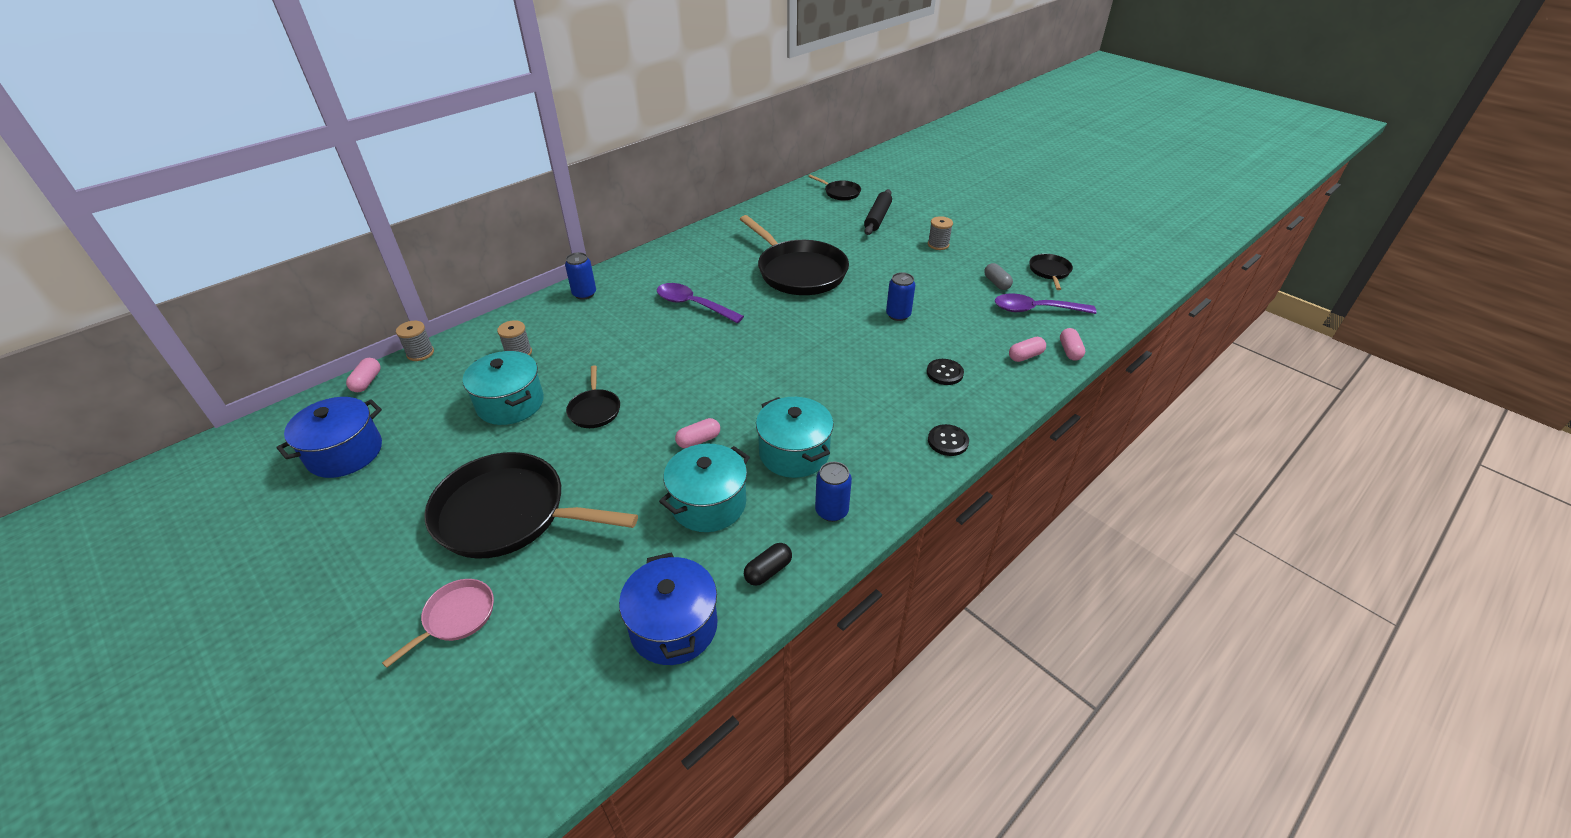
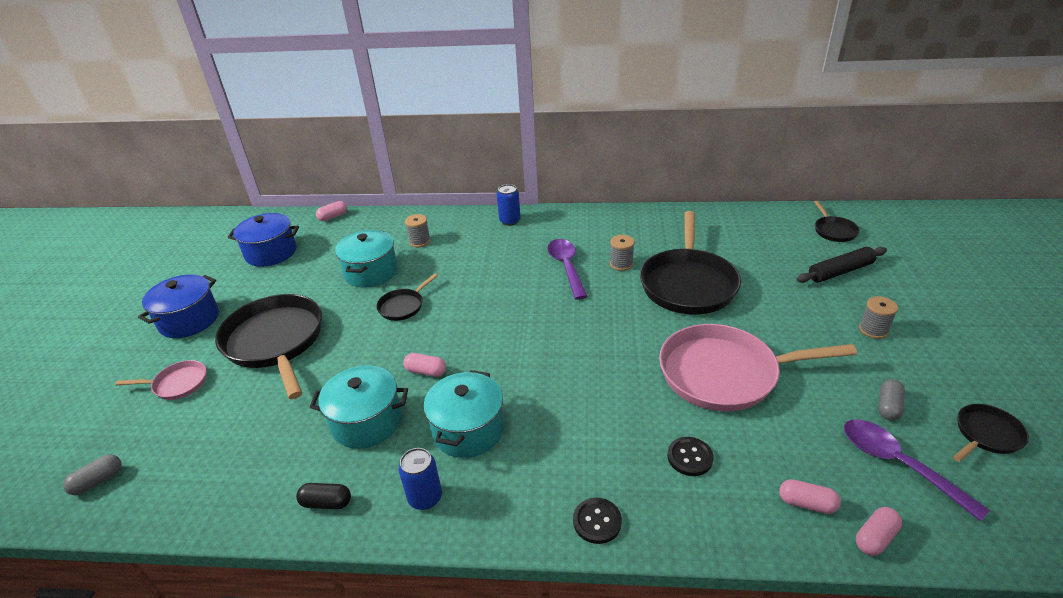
camera: 50 degrees right, 5 degrees down
(420, 353) = (376, 213): grey spool -> grey spool (621, 264)
(520, 740) = (98, 481): none -> grey capsule
(673, 626) = (234, 487): blue pot -> blue pot (189, 320)
(898, 315) = (725, 374): blue can -> pink pan

